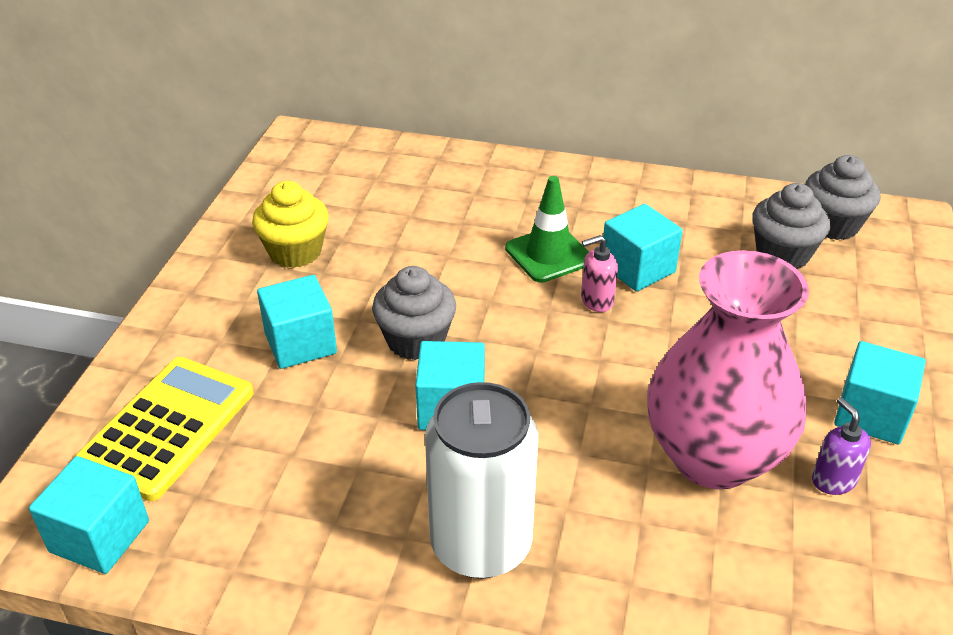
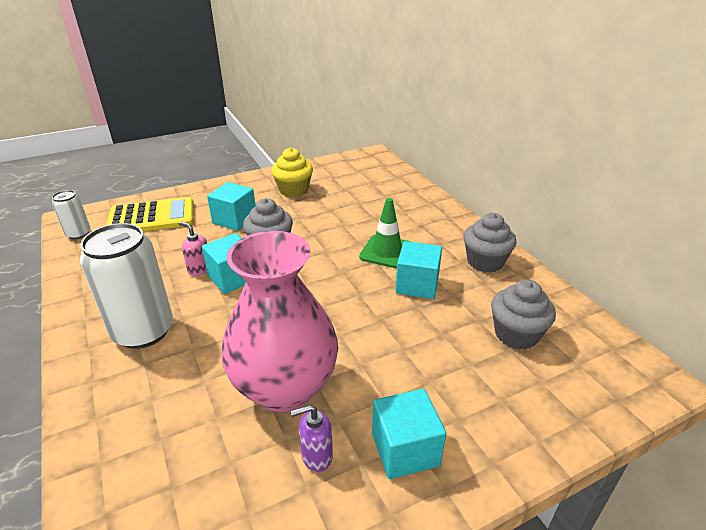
camera: 50 degrees right, 5 degrees down
(99, 536) = (78, 234): turquoise cube -> white can
(596, 301) = (369, 283): pink soap dispenser -> pink soap dispenser (199, 269)
(832, 225) = (584, 344): grey cupcake -> grey cupcake (485, 262)
(833, 480) = (316, 456): purple soap dispenser -> purple soap dispenser turned 135 degrees counterclockwise

